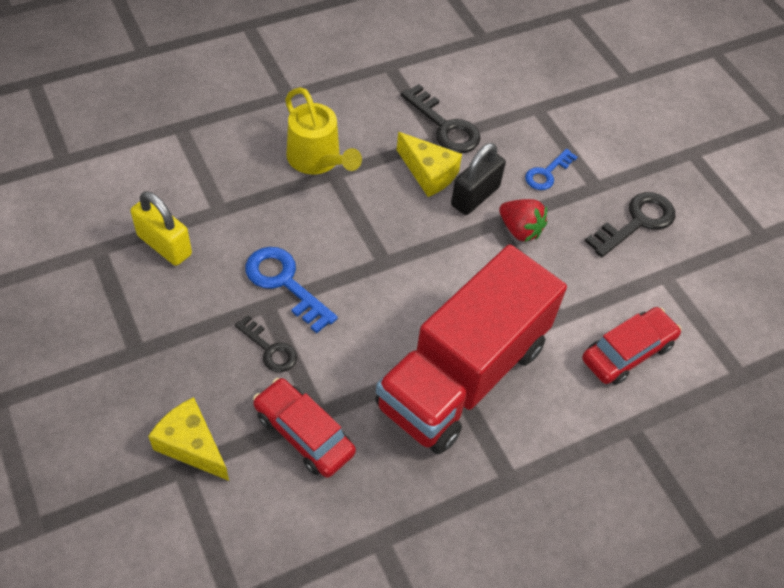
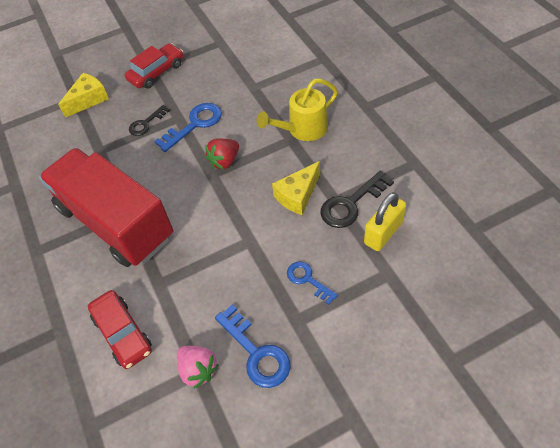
camera: 100 degrees right, 0 degrees up
(164, 245) = (224, 68): yellow padlock -> yellow padlock (383, 233)
(304, 433) = (87, 145): red car -> red car (156, 72)
(475, 196) = (276, 227): black padlock -> none
(520, 230) = (243, 258): red strawberry -> red strawberry (224, 161)
(637, 222) = (256, 352): black key -> blue key
(662, 274) = (198, 370): none -> pink strawberry

